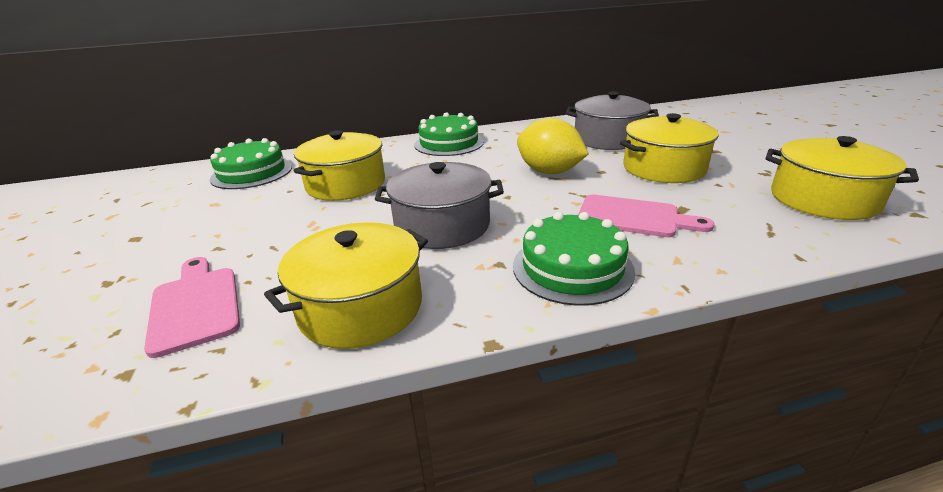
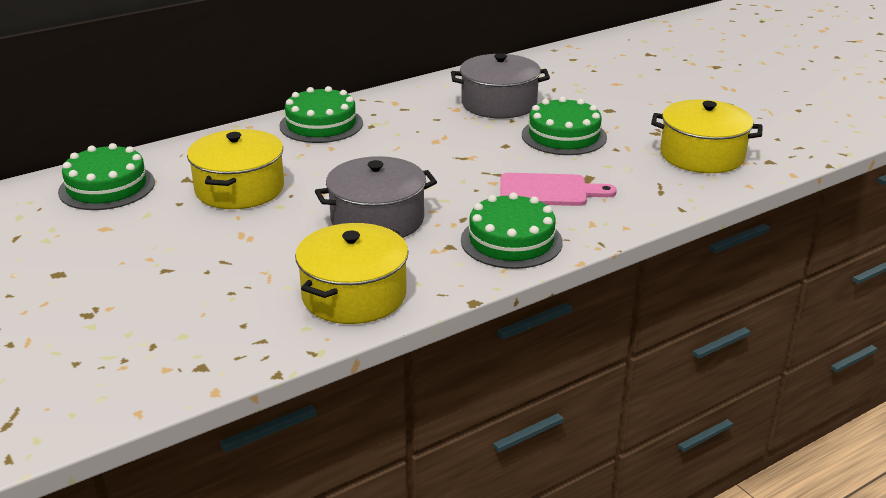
camera: 20 degrees left, 0 degrees up
(195, 305) = (203, 317): pink cutting board -> none
(549, 172) = (453, 151): yellow lemon -> none
(663, 168) = (564, 136): yellow pot -> green cake

